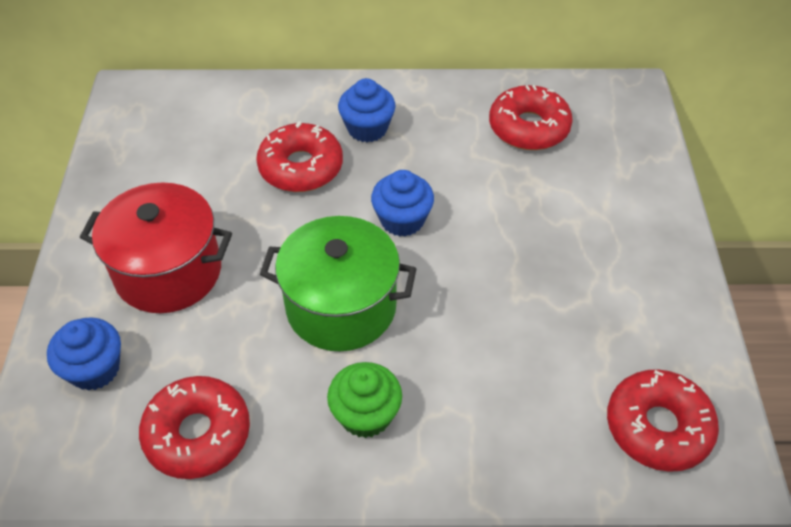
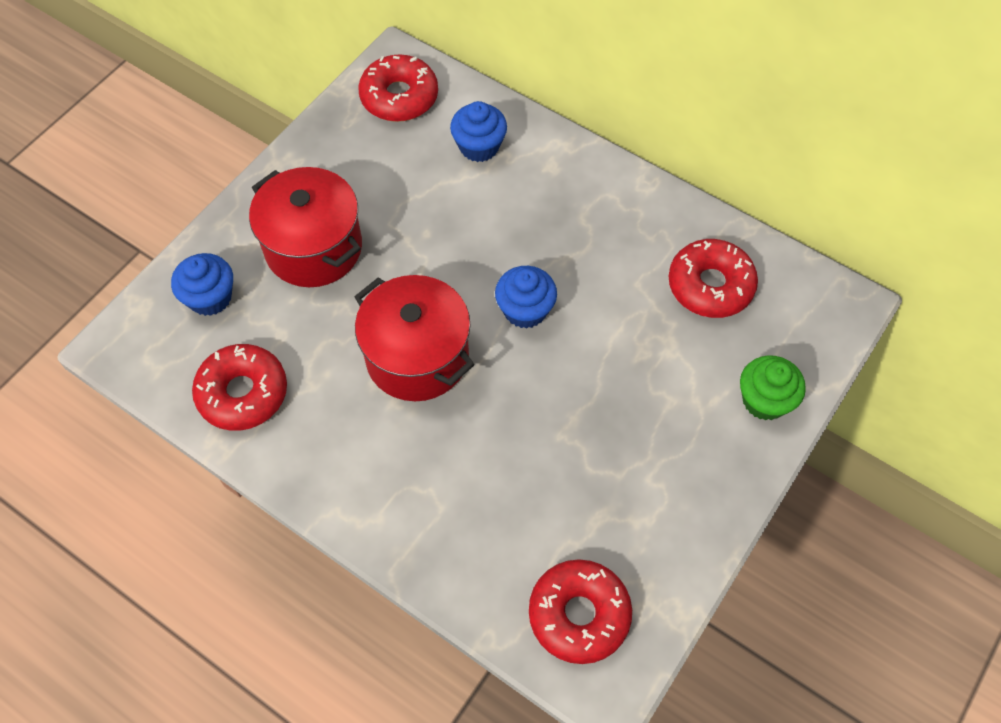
camera: 35 degrees right, 10 degrees up
(301, 167) = (481, 212): red donut -> red donut (399, 97)
(341, 307) = (417, 357): green pot -> red pot
(365, 415) = (367, 456): green cupcake -> green cupcake (764, 400)
(367, 128) = (565, 205): blue cupcake -> blue cupcake (479, 146)

